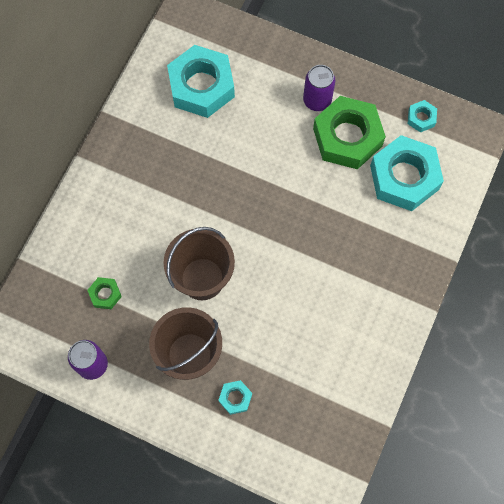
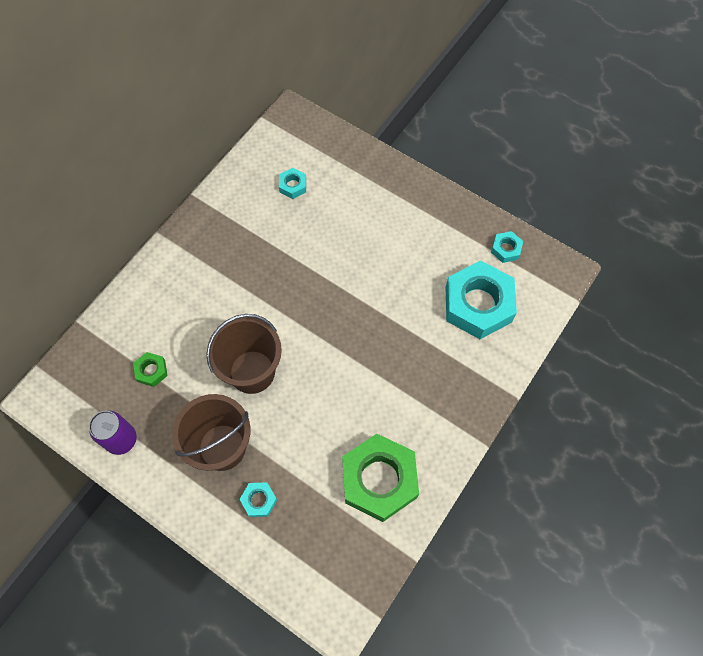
camera: 10 degrees right, 5 degrees down
(201, 86) = (293, 186): turquoise nut -> turquoise nut, size x0.44
(317, 100) = (404, 216): purple can -> none
(347, 137) = (427, 256): green nut -> green nut (379, 480)

